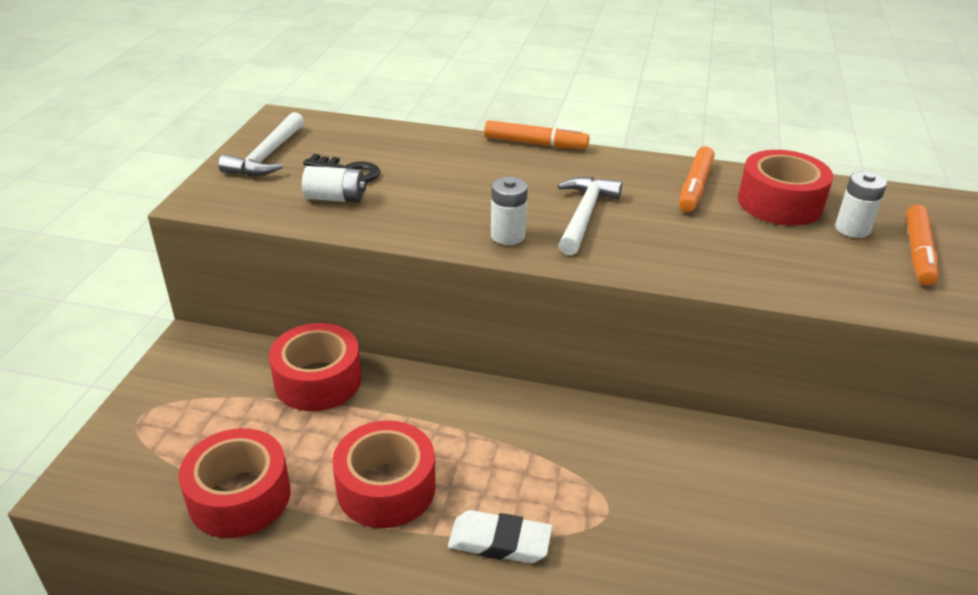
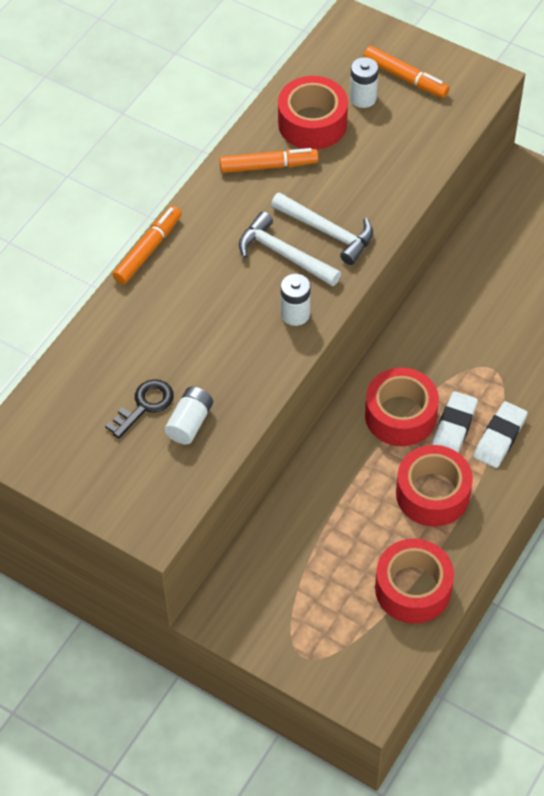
camera: 70 degrees left, 20 degrees up
(267, 156) = (85, 466): white hammer -> white hammer (327, 231)
(318, 380) = (300, 520): red tape -> red tape (400, 415)
(495, 489) = (453, 428): none -> white eraser
(695, 187) = (268, 166): orange marker -> orange marker turned 45 degrees counterclockwise

